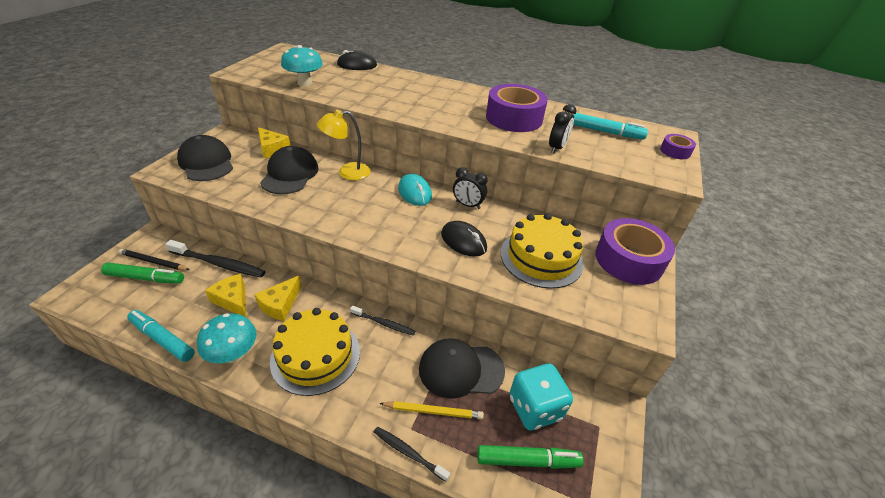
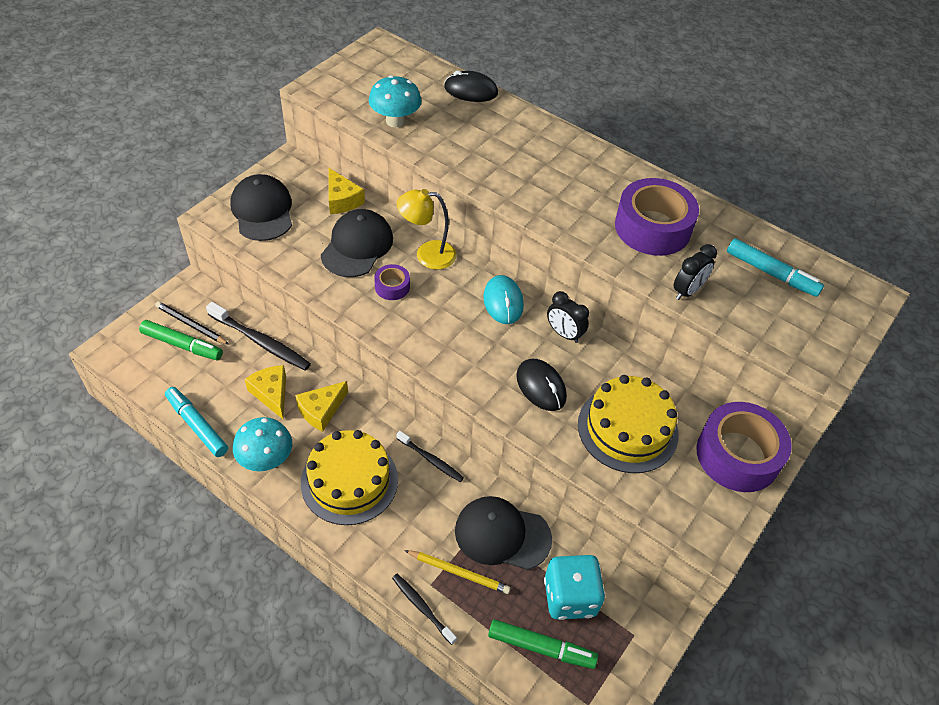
camera: 15 degrees right, 10 degrees up
(675, 151) = (851, 324): purple tape -> purple tape (392, 287)

